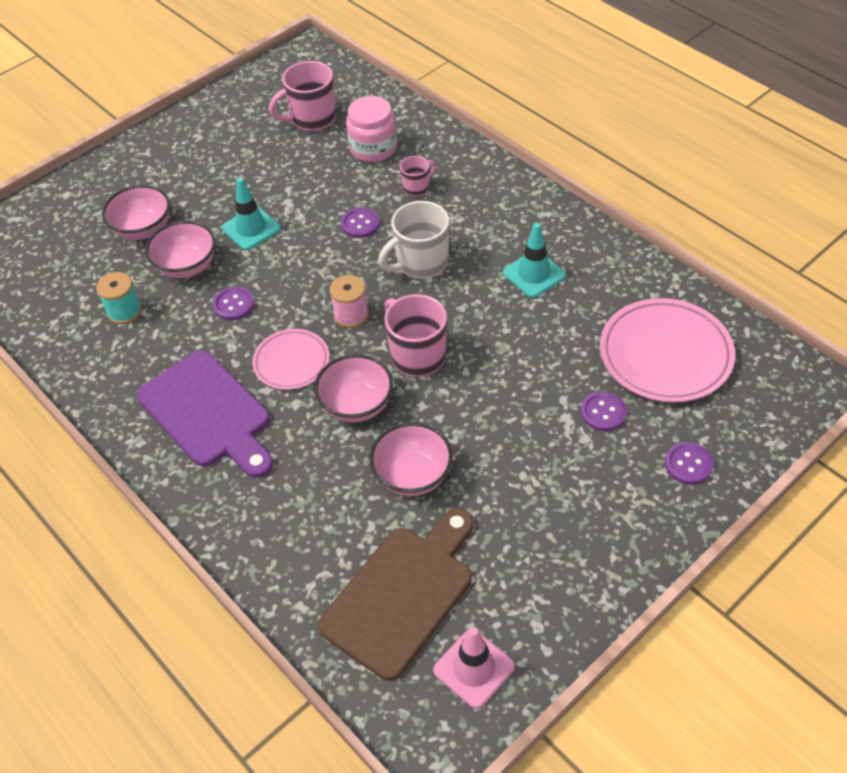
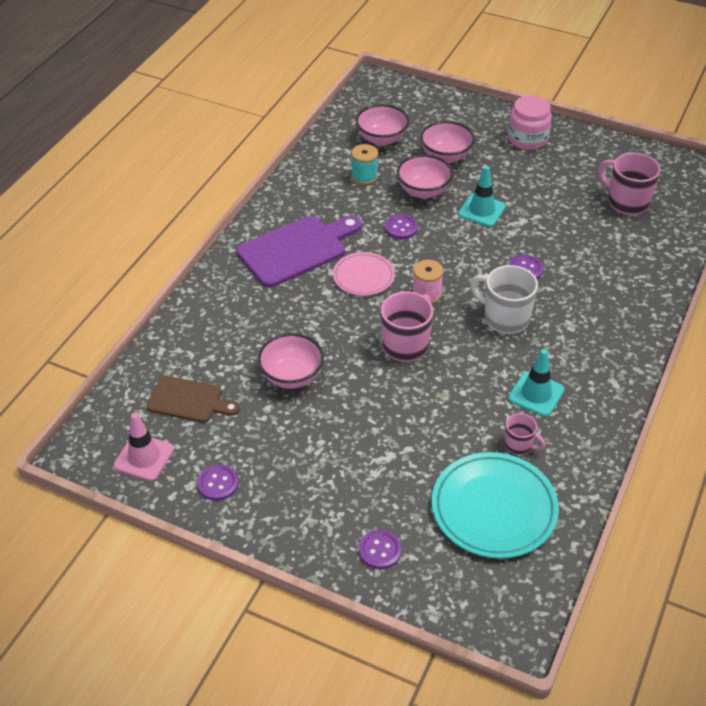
camera: 65 degrees right, 5 degrees down
(208, 413) = (296, 250): purple cutting board -> purple cutting board turned 150 degrees counterclockwise
(356, 405) = (341, 325): pink bowl -> pink bowl (381, 139)
(373, 148) = (618, 249): pink jar -> pink jar (527, 139)
(402, 595) = (188, 400): brown cutting board -> brown cutting board, size x0.62
(417, 188) = (589, 290): pink mug -> pink mug (519, 445)
(603, 412) = (407, 478): purple button -> purple button (218, 483)
(665, 354) = (494, 509): pink plate -> turquoise plate

